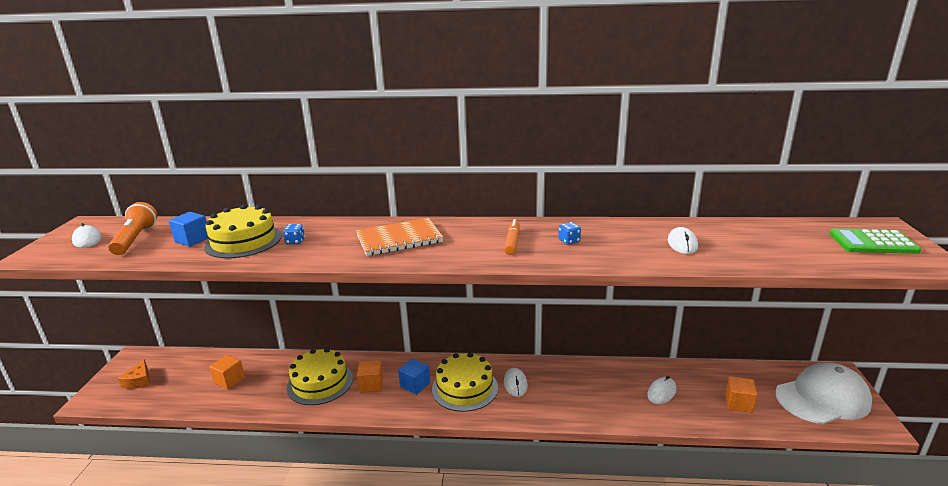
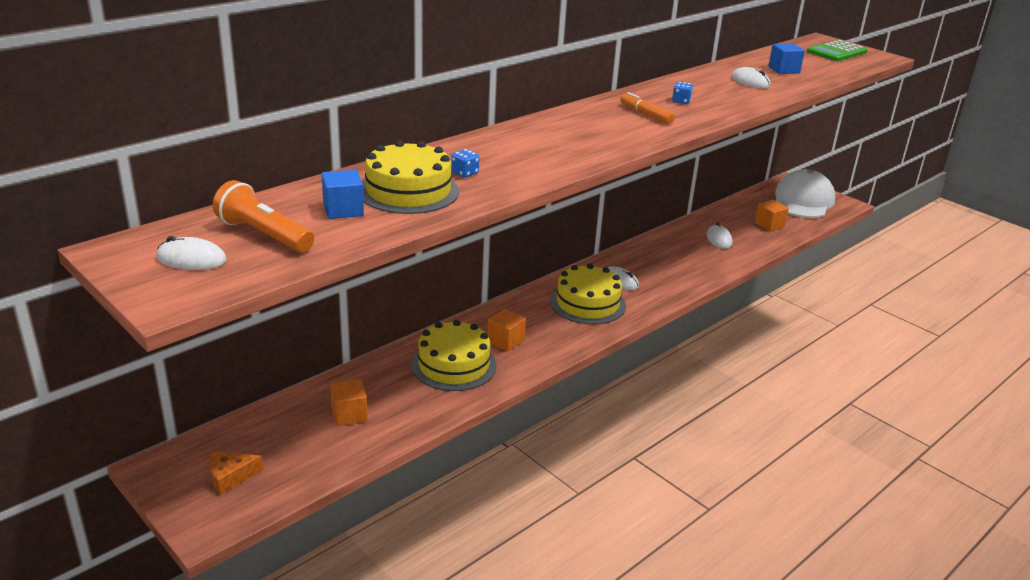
camera: 50 degrees left, 5 degrees up
(139, 381) = (230, 477): orange cheese -> orange cheese turned 120 degrees clockwise
(399, 239) = (554, 140): orange notebook -> none
(415, 385) = (543, 321): blue cube -> blue cube (783, 70)

